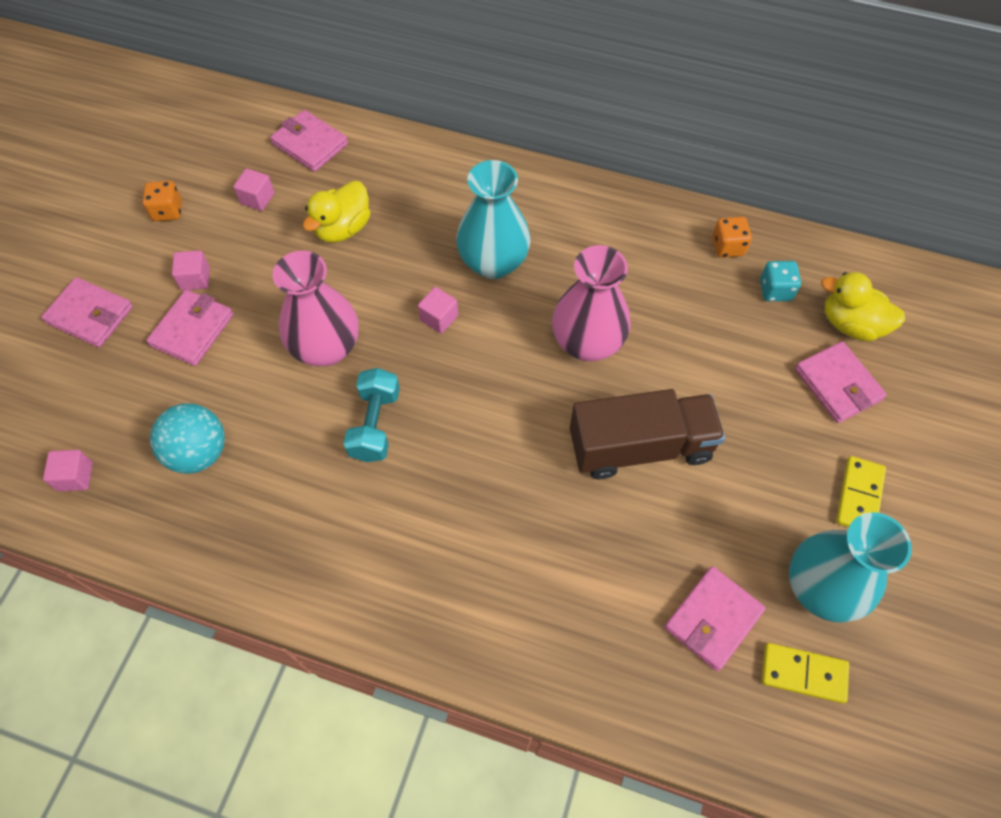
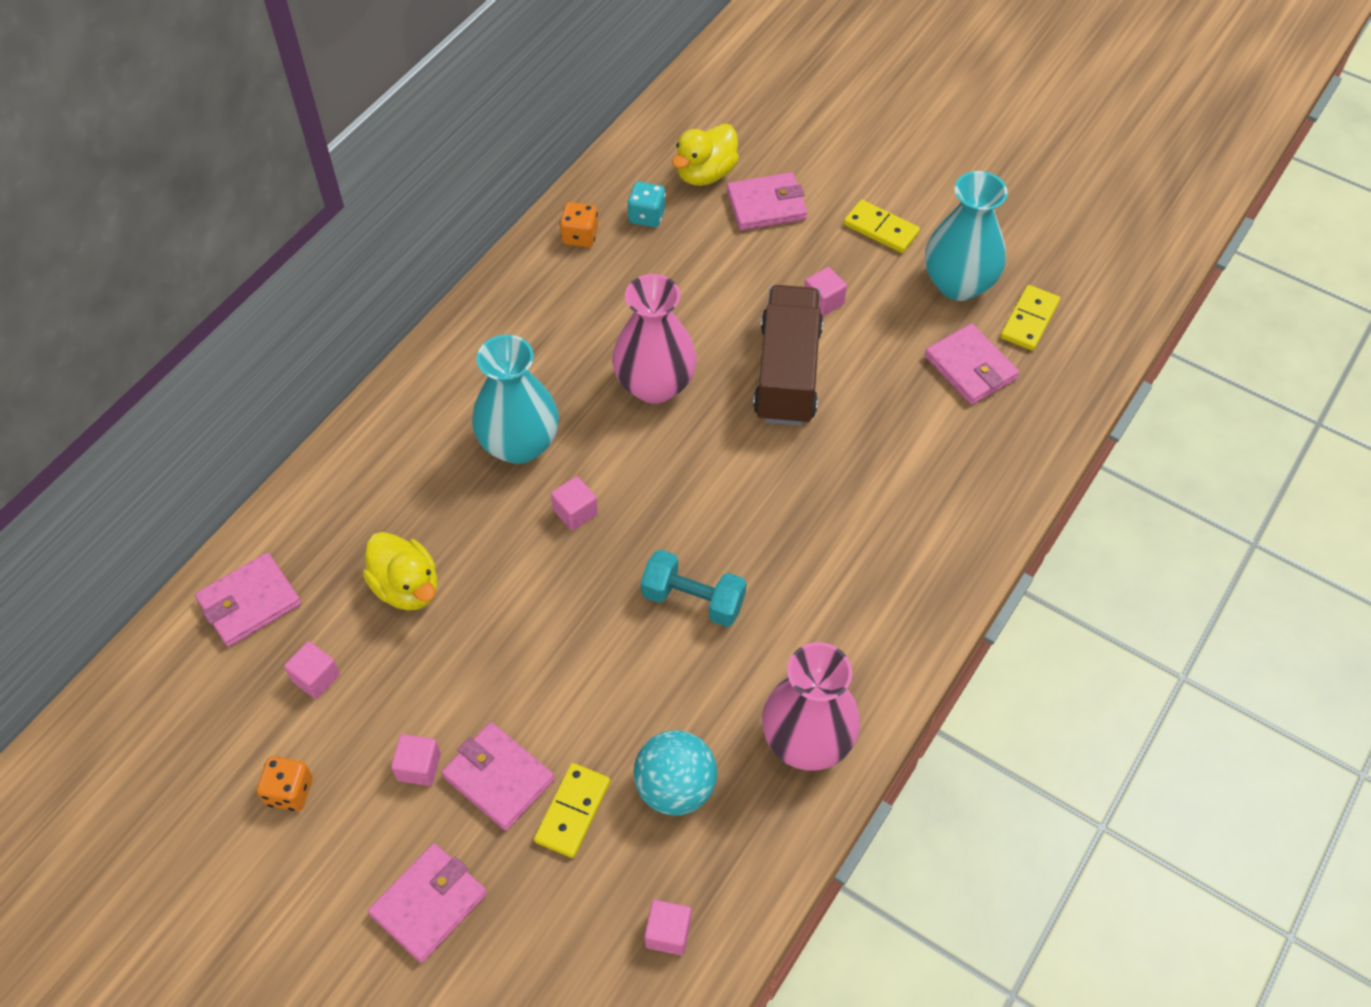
camera: 75 degrees left, 5 degrees down
(170, 386) = (573, 812): none -> yellow domino
(326, 348) = (576, 632): pink vase -> pink vase (807, 741)
(740, 460) = (823, 301): none -> pink cube

